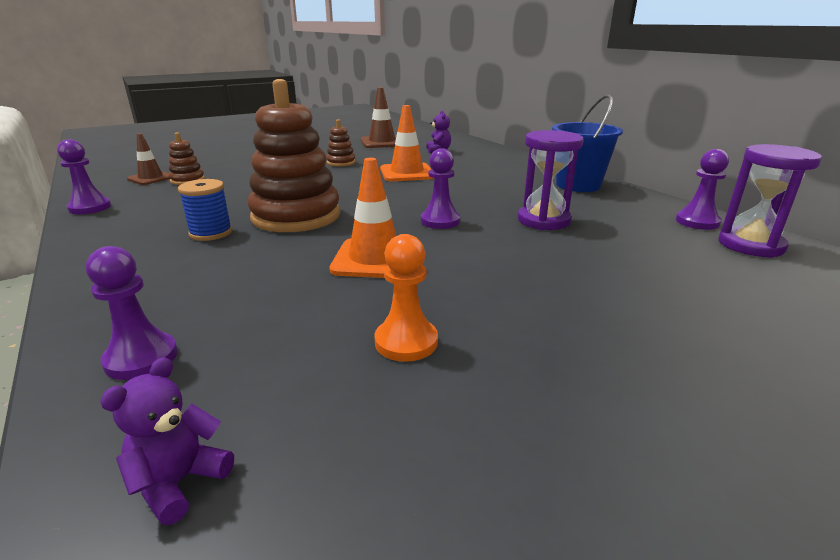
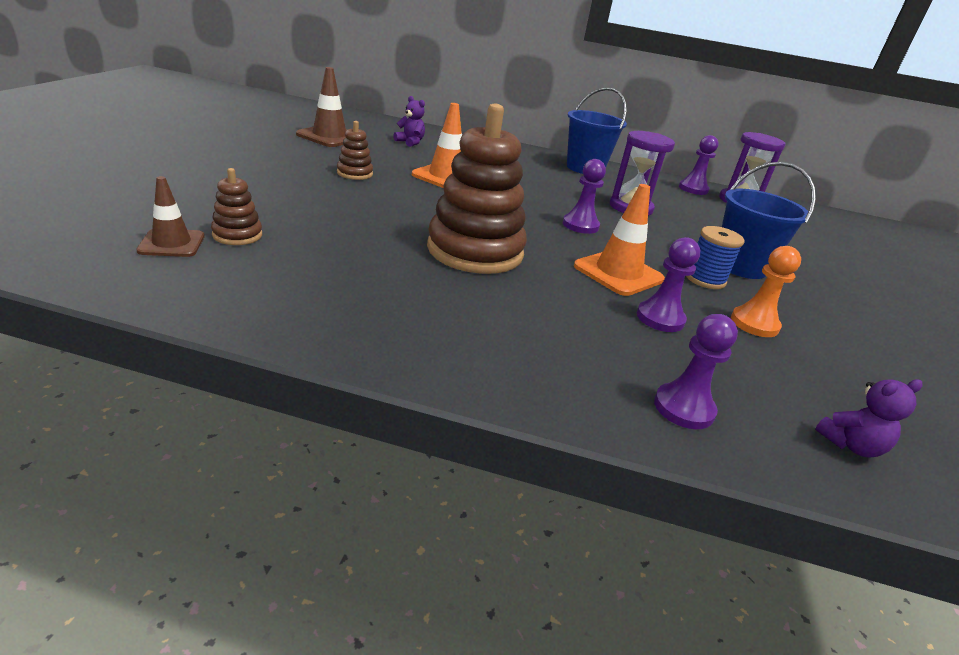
camera: 50 degrees left, 5 degrees up
(90, 208) = (219, 309): purple pawn -> purple pawn (660, 318)
(179, 482) = (851, 445): purple teddy bear -> purple teddy bear turned 90 degrees counterclockwise
(211, 233) = (451, 292): blue spool -> blue spool (705, 279)
(549, 296) = (740, 266): none -> blue bucket

